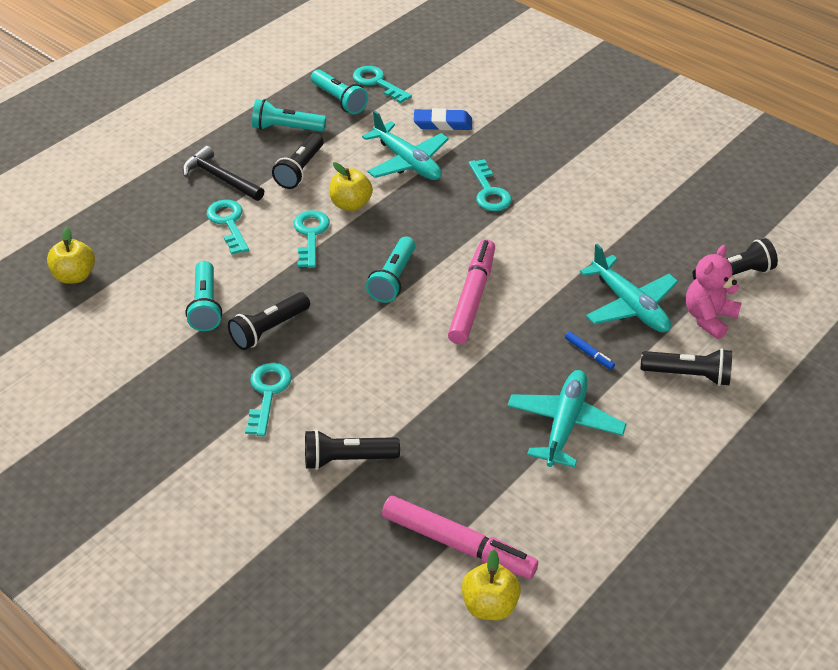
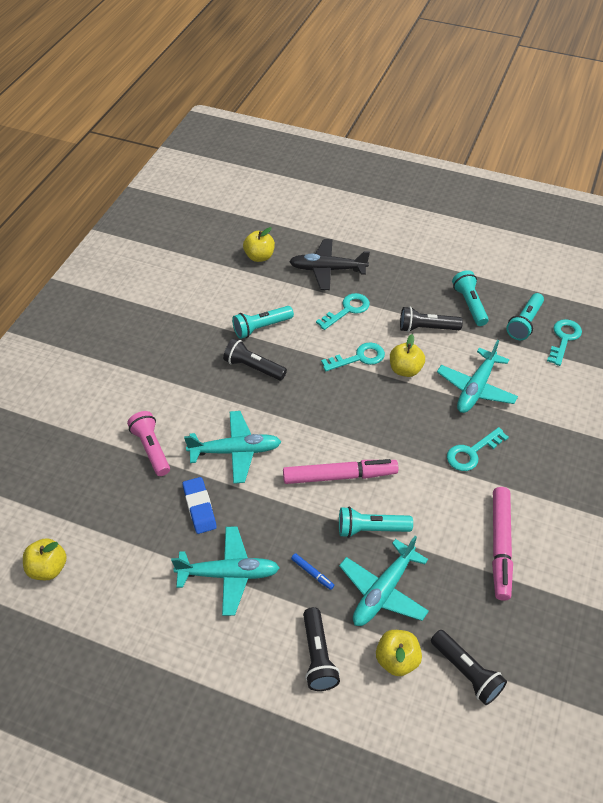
camera: 70 degrees right, 5 degrees up
(147, 221) = (327, 269): none -> black plane
(220, 178) = (391, 289): black hammer -> none
(267, 393) = (195, 387): turquoise key -> none
(347, 459) = (151, 449): black flashlight -> pink flashlight
(393, 279) = (336, 421): turquoise flashlight -> turquoise flashlight (371, 529)
(393, 377) = (236, 451): none -> turquoise plane
(443, 124) = (540, 397): blue eraser -> blue eraser (199, 507)
(458, 544) = (95, 535): pink marker -> pink marker (500, 546)
(589, 353) = (312, 573): blue marker -> blue marker turned 75 degrees counterclockwise
(708, 318) = (397, 660): pink teddy bear -> yellow apple

